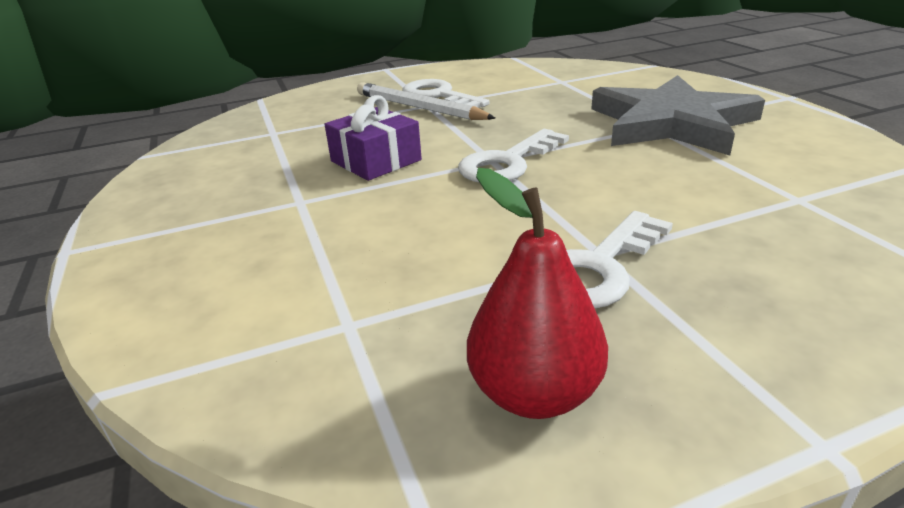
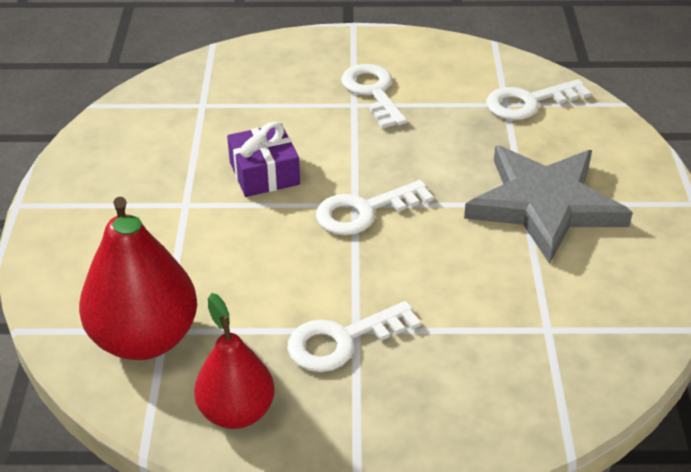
camera: 20 degrees right, 10 degrees up
(325, 342) = (145, 338): none -> red pear
(419, 107) = (343, 106): white pencil -> none
(579, 77) = (528, 102): none -> white key

